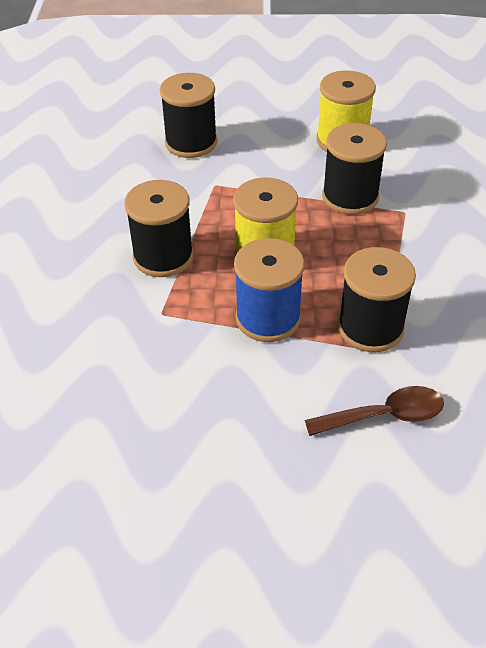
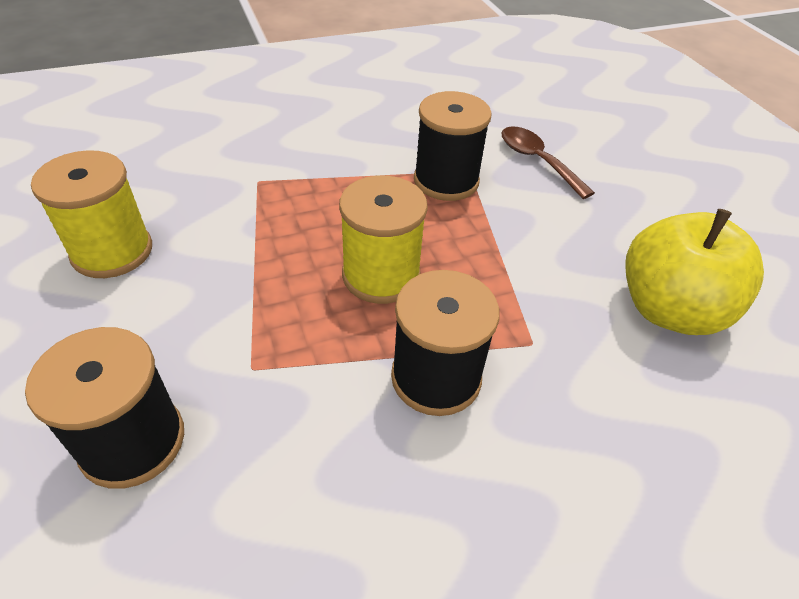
camera: 115 degrees left, 0 degrees up
(144, 414) = (669, 310): none -> yellow apple
(268, 318) = (479, 250): blue spool -> none
(350, 197) = (242, 224): black spool -> none

